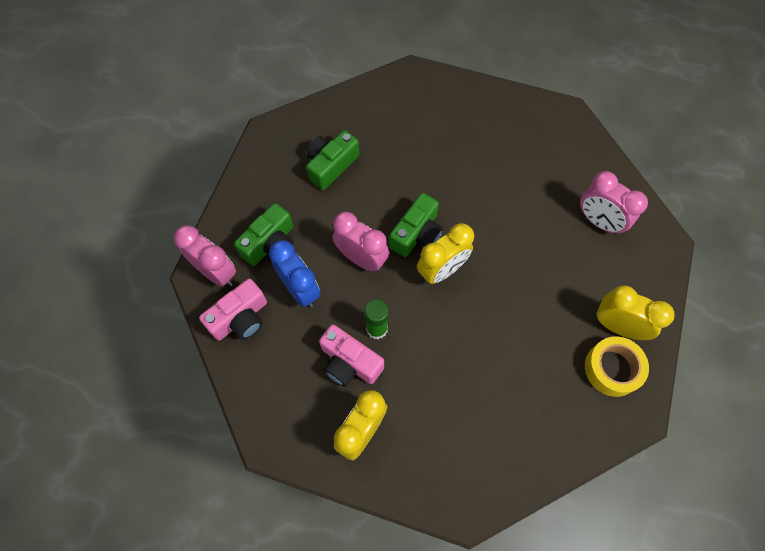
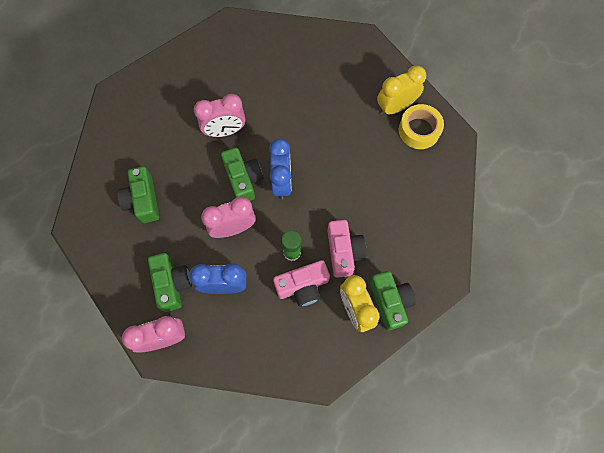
camera: 55 degrees left, 5 degrees up
(240, 318) = (215, 342): pink camera -> pink camera (344, 251)
(395, 463) = (390, 301): none -> green camera
(442, 270) = (282, 182): yellow clock -> blue clock
(599, 221) = (321, 64): pink clock -> pink clock (225, 131)

